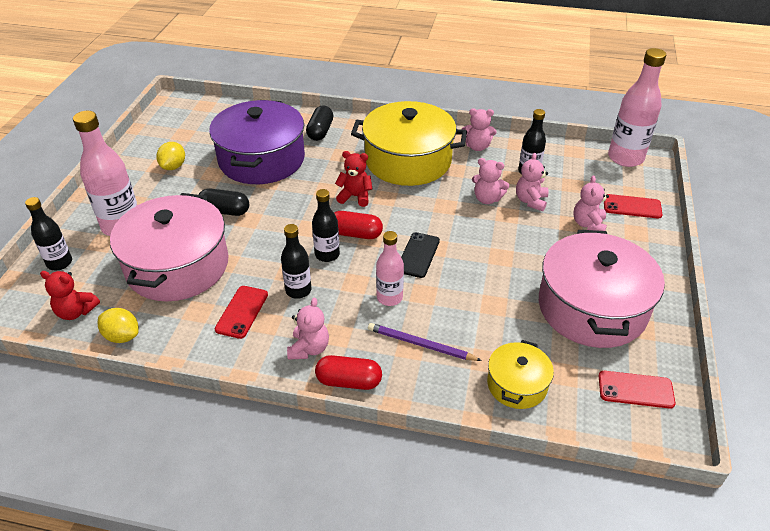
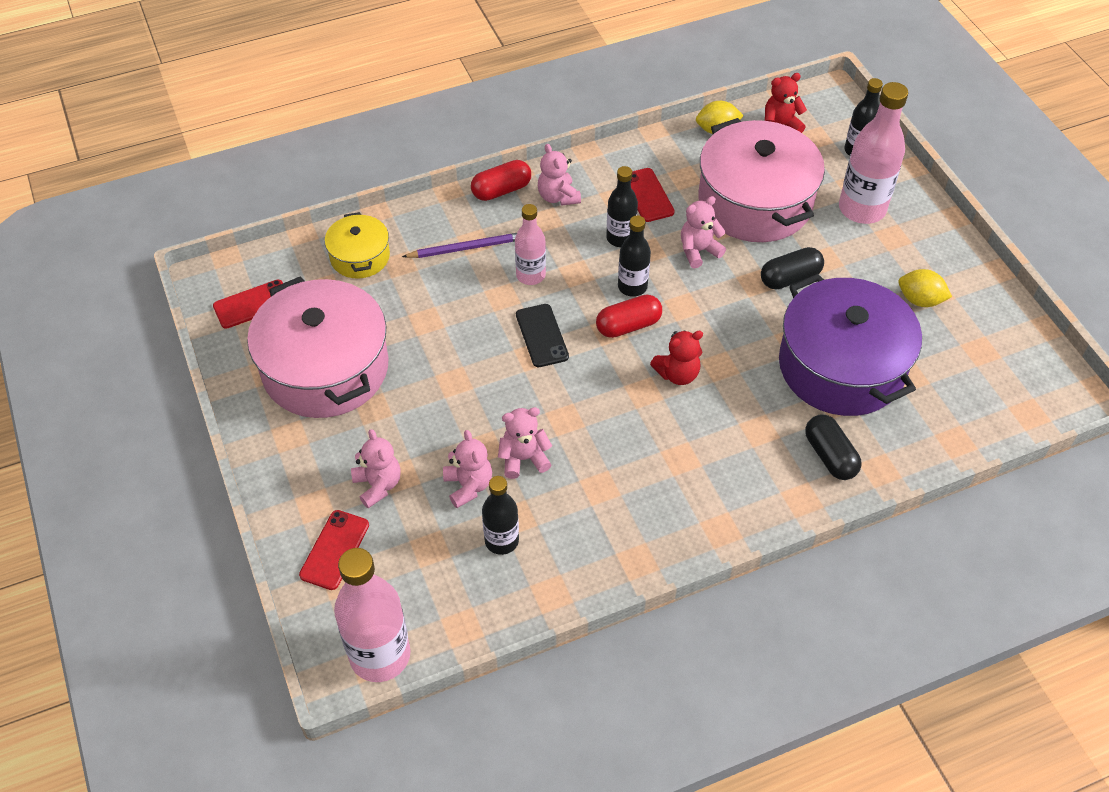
camera: 145 degrees right, 10 degrees up
(173, 166) = (920, 300): yellow lemon -> yellow lemon turned 45 degrees counterclockwise
(408, 161) = (670, 468): yellow pot -> none
(477, 147) = (602, 552): pink teddy bear -> pink teddy bear (698, 251)
(632, 207) = (334, 550): red phone -> red phone turned 45 degrees counterclockwise

